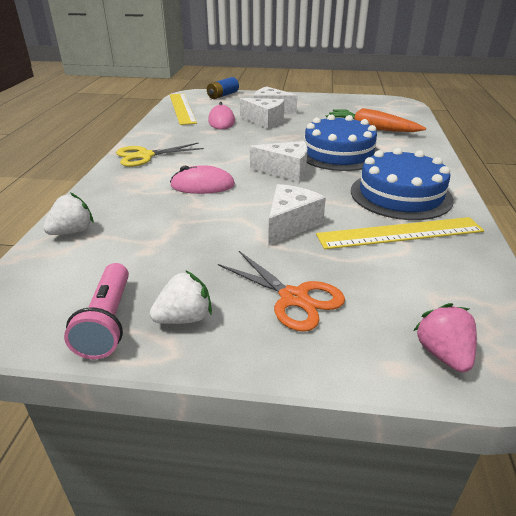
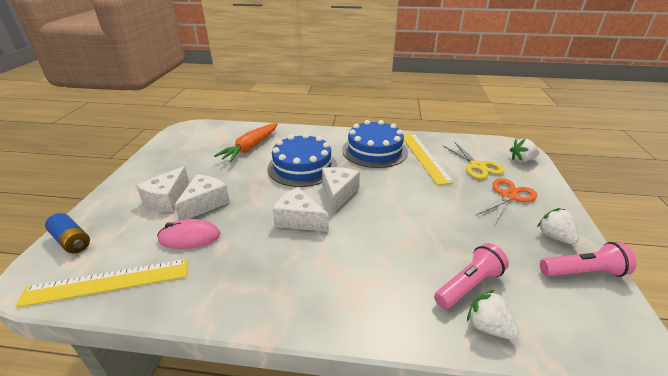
camera: 90 degrees left, 0 degrees up
(125, 229) = (468, 285): none -> pink flashlight
(145, 156) = (294, 298): yellow scissors -> yellow scissors (477, 166)
(202, 185) = (372, 241): pink mouse -> none
(290, 224) = (427, 194): white cheese -> white cheese (299, 219)
(443, 354) = (522, 160): pink strawberry -> white strawberry

